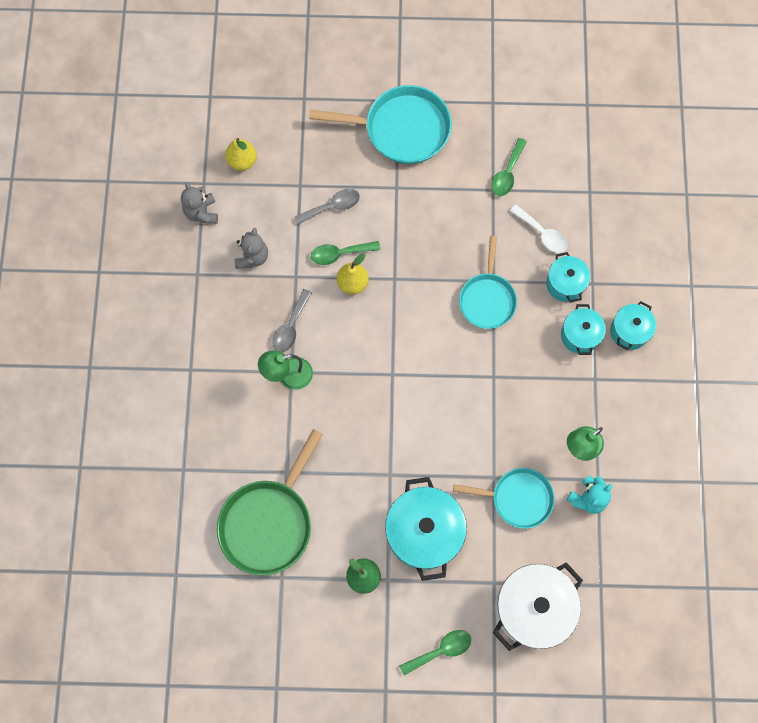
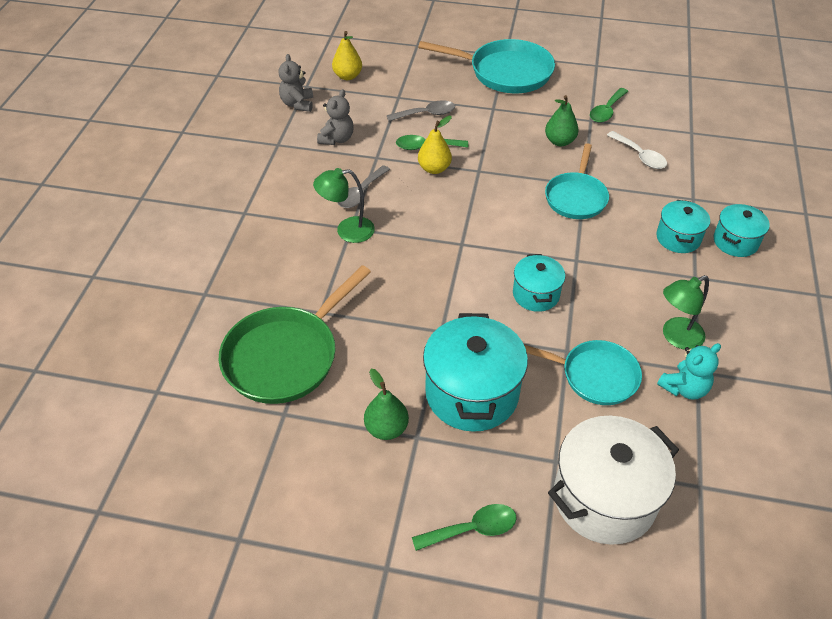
camera: 10 degrees right, 25 degrees down
(466, 225) = (559, 141): none -> green pear
(565, 284) = (662, 196): turquoise pot -> turquoise pot (536, 294)

